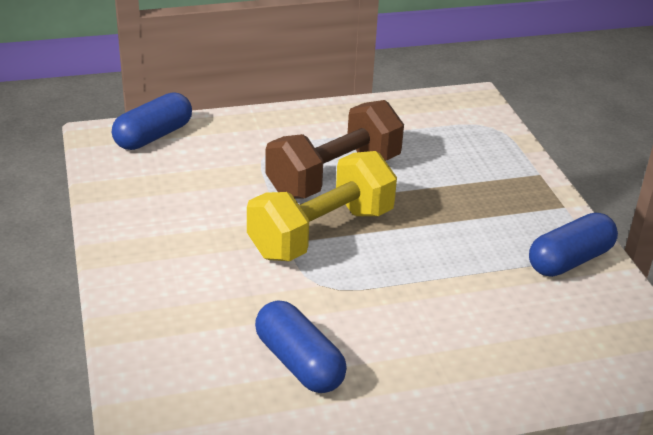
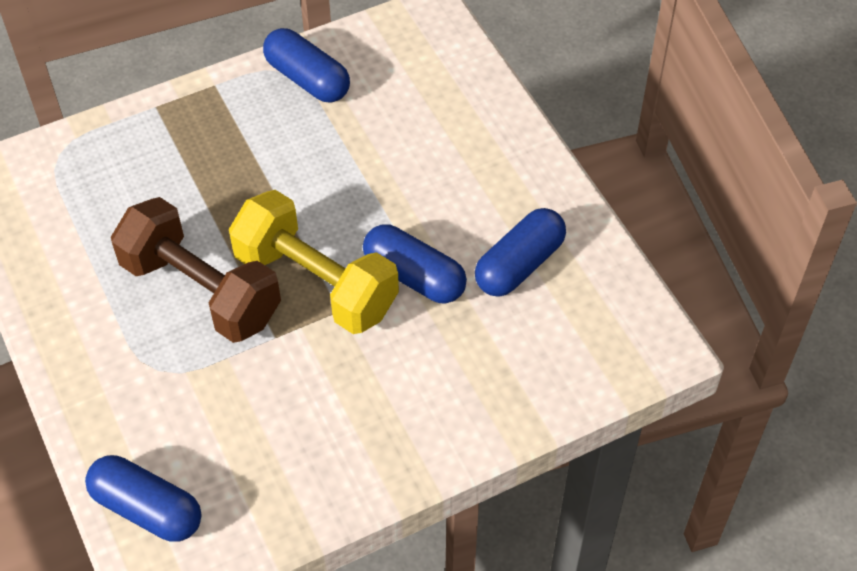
camera: 100 degrees left, 20 degrees up
(309, 290) = (414, 276): none -> blue capsule

